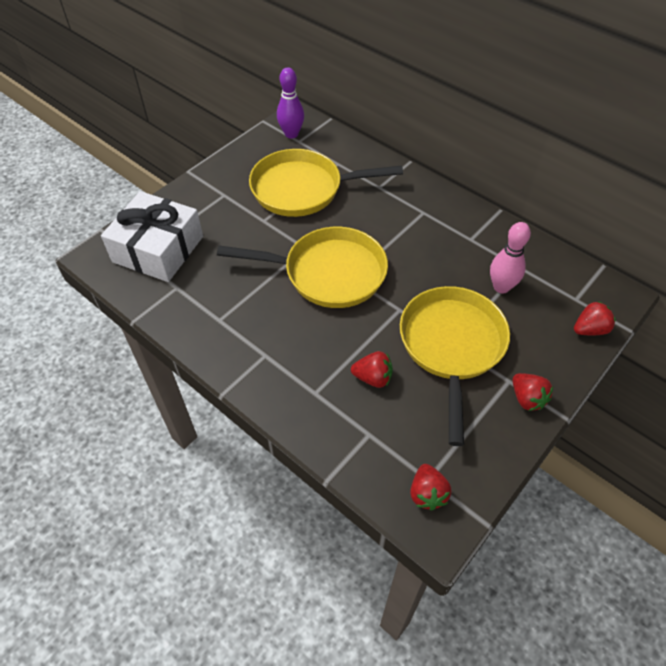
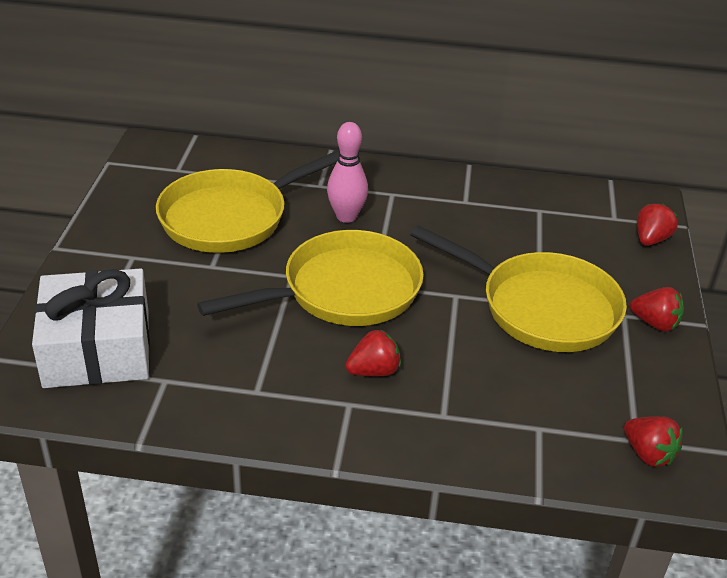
camera: 35 degrees left, 15 degrees down
(291, 134) = (161, 165): purple bowling pin -> none
(373, 378) = (491, 372): red strawberry -> red strawberry (373, 371)
(452, 346) = (541, 307): yellow pan -> yellow pan turned 150 degrees clockwise
(501, 287) = (537, 234): pink bowling pin -> pink bowling pin (346, 217)

